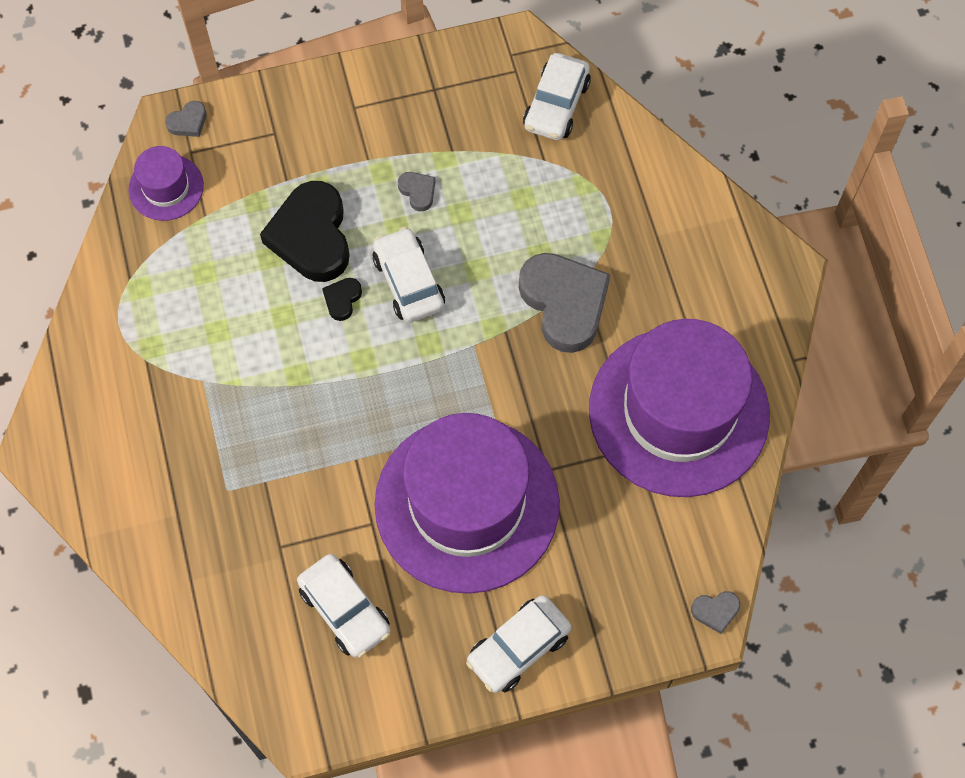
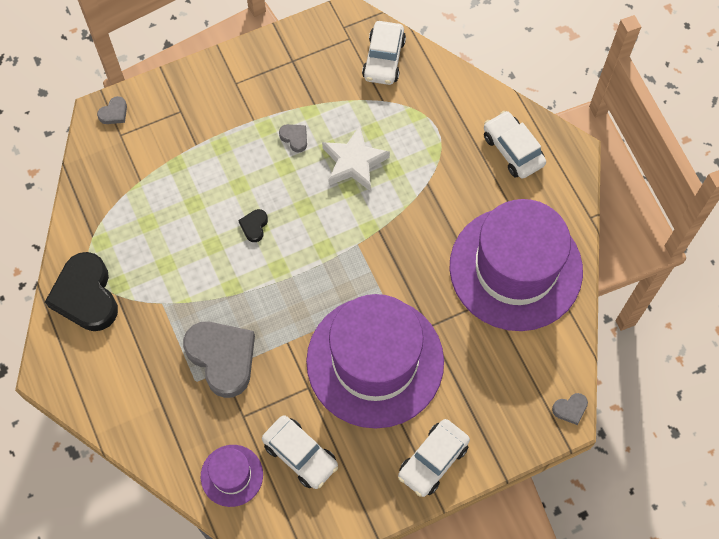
camera: 10 degrees left, 0 degrees up
(166, 187) = (107, 164): purple hat -> purple hat (232, 475)
(311, 236) = (222, 183): black heart -> black heart (86, 295)
(408, 282) = (301, 205): white car -> white car (513, 150)
(490, 236) = (354, 162): none -> white star
(564, 303) = (417, 203): grey heart -> grey heart (222, 358)

